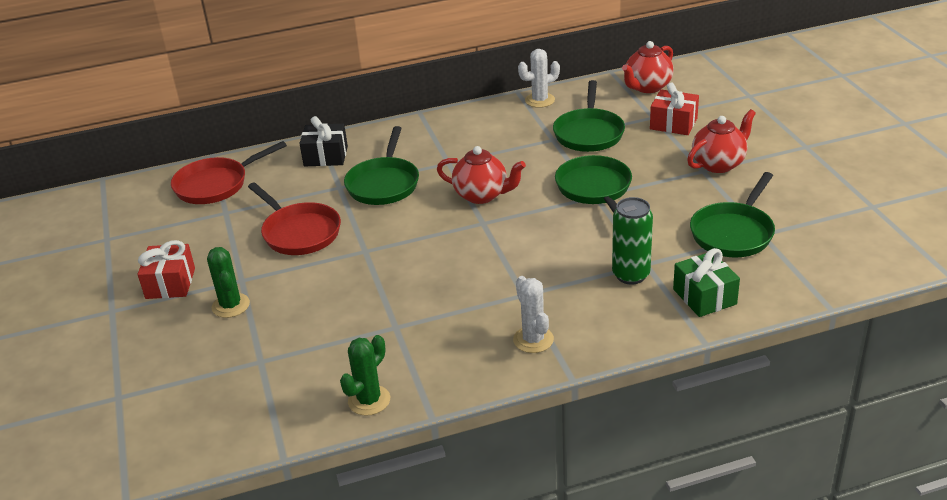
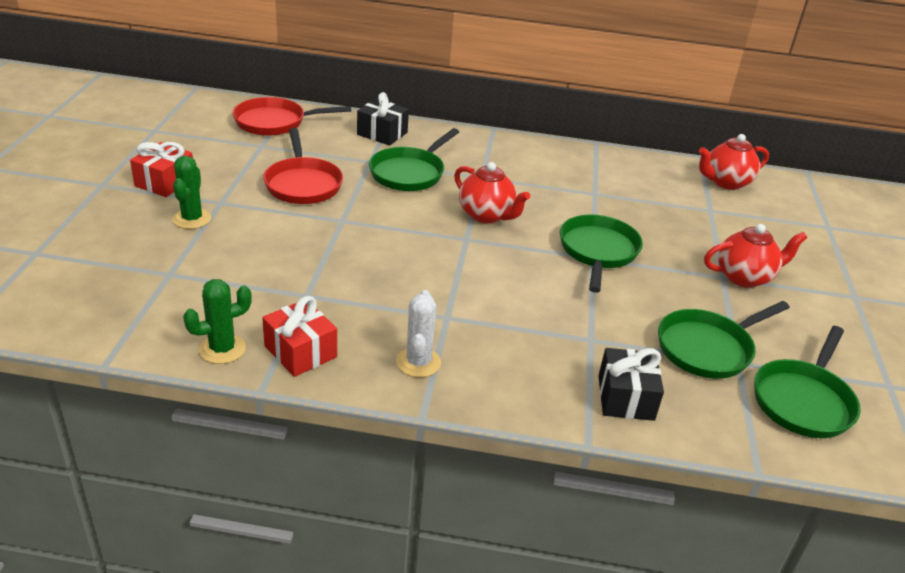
camera: 20 degrees right, 0 degrees up
(540, 100) = (611, 157): white cactus -> none
(589, 133) = (634, 201): green pan -> green pan (803, 401)
(631, 275) = (566, 344): green can -> none
(673, 123) = (726, 223): red gift -> red gift (300, 351)
(704, 297) = (625, 398): green gift -> black gift

